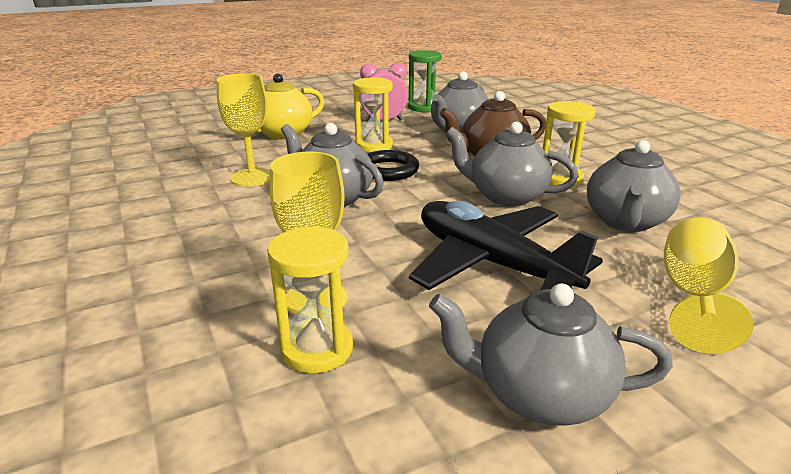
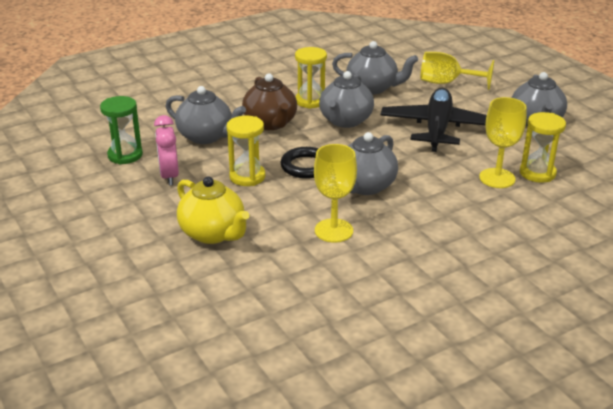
camera: 95 degrees left, 5 degrees up
(491, 263) = (437, 128): black plane -> black plane turned 150 degrees clockwise

